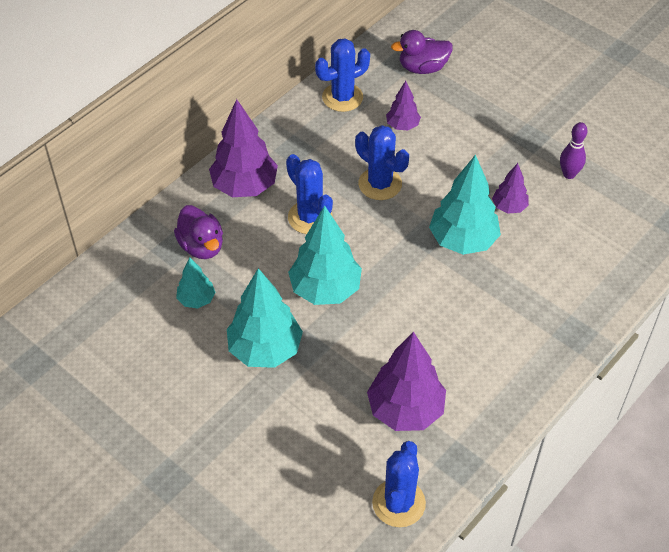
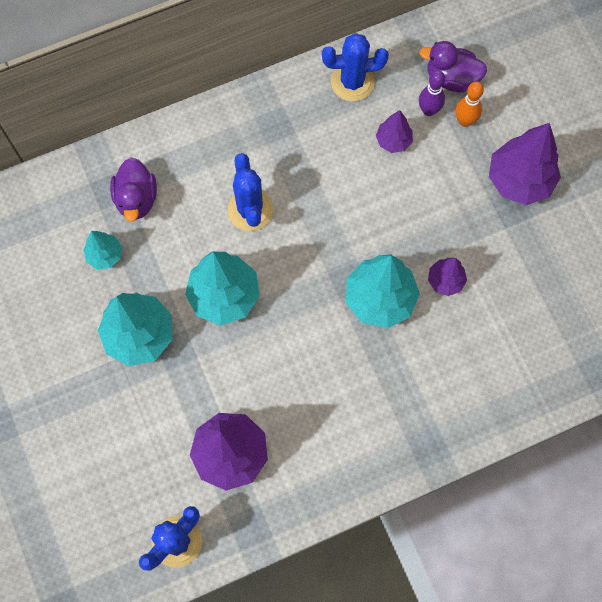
camera: 25 degrees right, 20 degrees up
(244, 186) = (207, 148): purple tree -> purple tree (519, 180)
(380, 184) = (335, 200): blue cactus -> none
(452, 92) = (465, 121): none -> orange bowling pin
(569, 174) = (526, 268): purple bowling pin -> purple bowling pin (428, 110)

